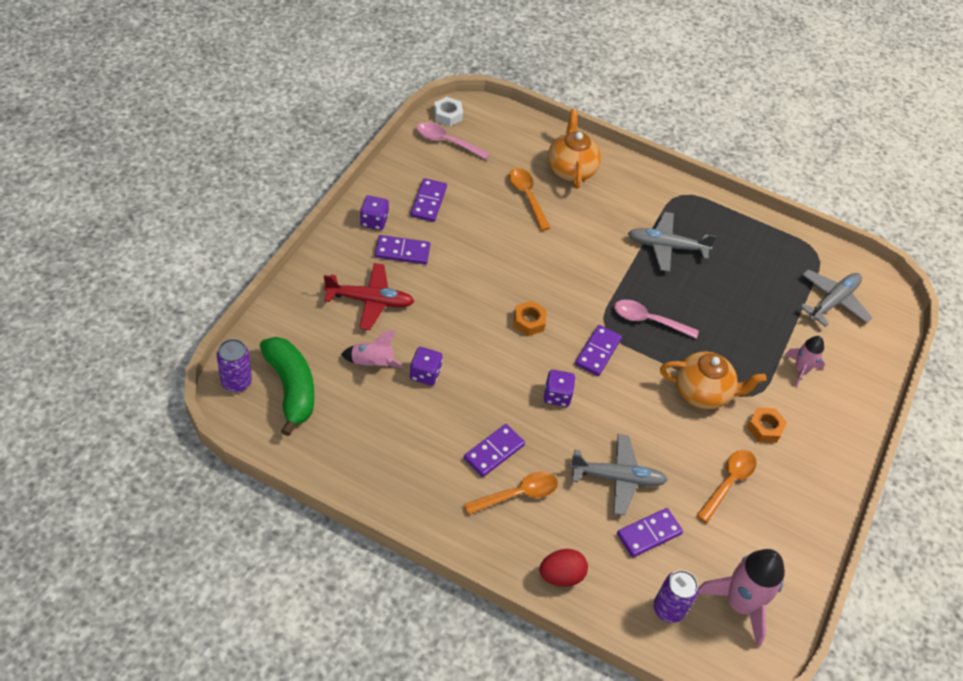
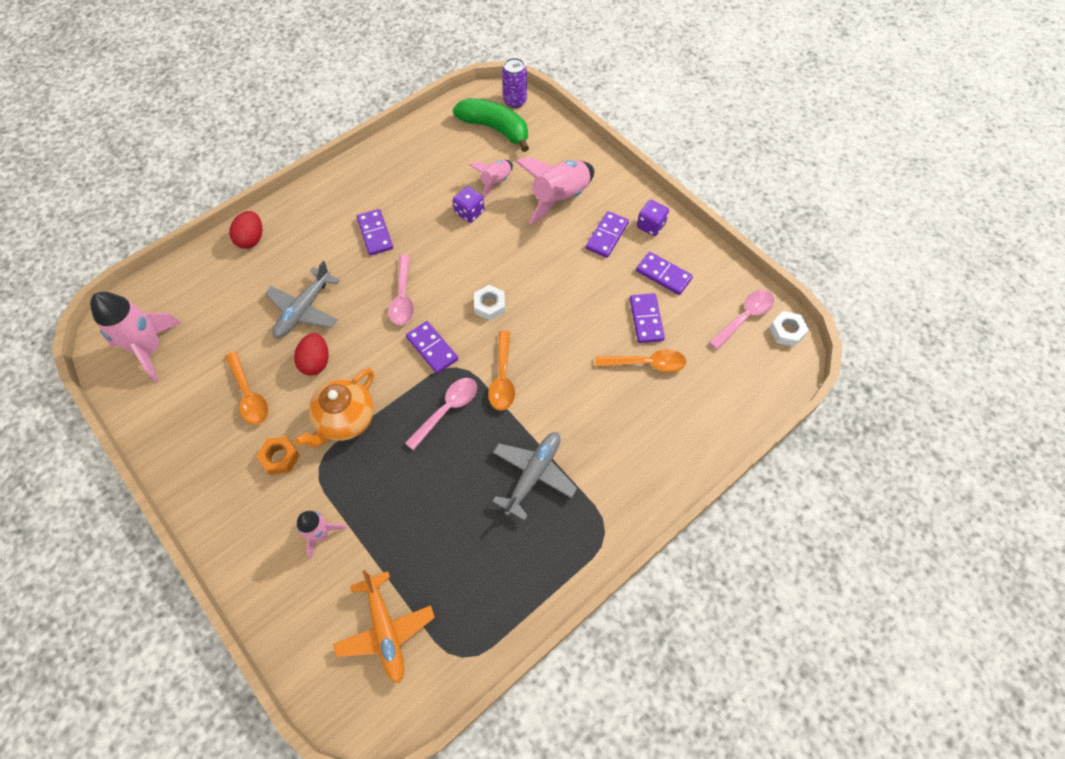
camera: 120 degrees right, 10 degrees up
(291, 388) = (495, 129): green banana -> green banana turned 150 degrees counterclockwise
(370, 301) = (559, 198): red plane -> pink rocket
(517, 494) = (331, 236): orange spoon -> orange spoon (502, 378)
(529, 321) = (489, 305): orange nut -> white nut
(557, 396) = (403, 297): purple dice -> pink spoon
(571, 169) = (676, 423): orange teapot -> none
(649, 534) = (245, 311): purple domino -> purple domino (646, 319)
(664, 441) = (316, 362): none -> red egg
(668, 609) = (181, 297): purple can -> none
(833, 301) = (385, 630): grey plane -> orange plane

